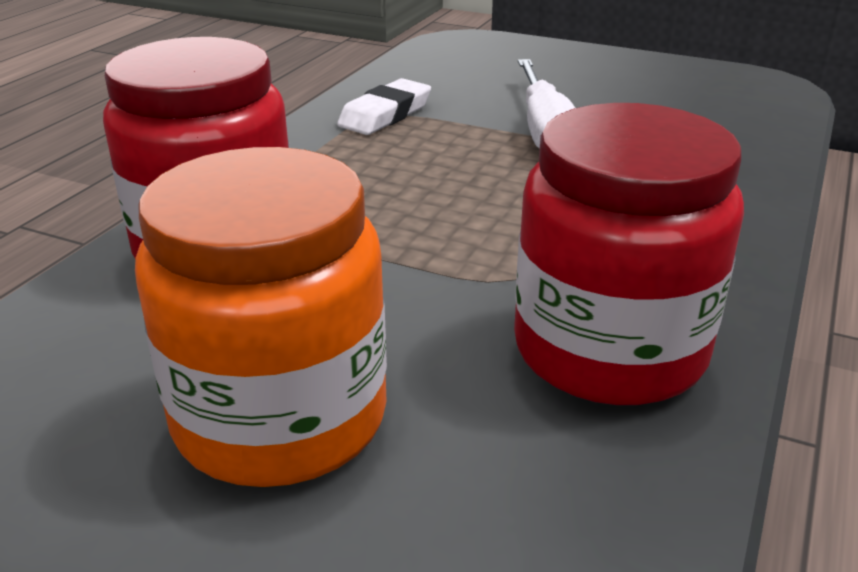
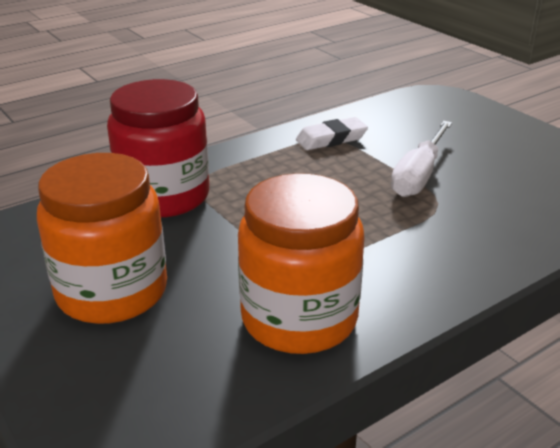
camera: 30 degrees right, 0 degrees up
(609, 350) = (299, 318): red jar -> orange jar

